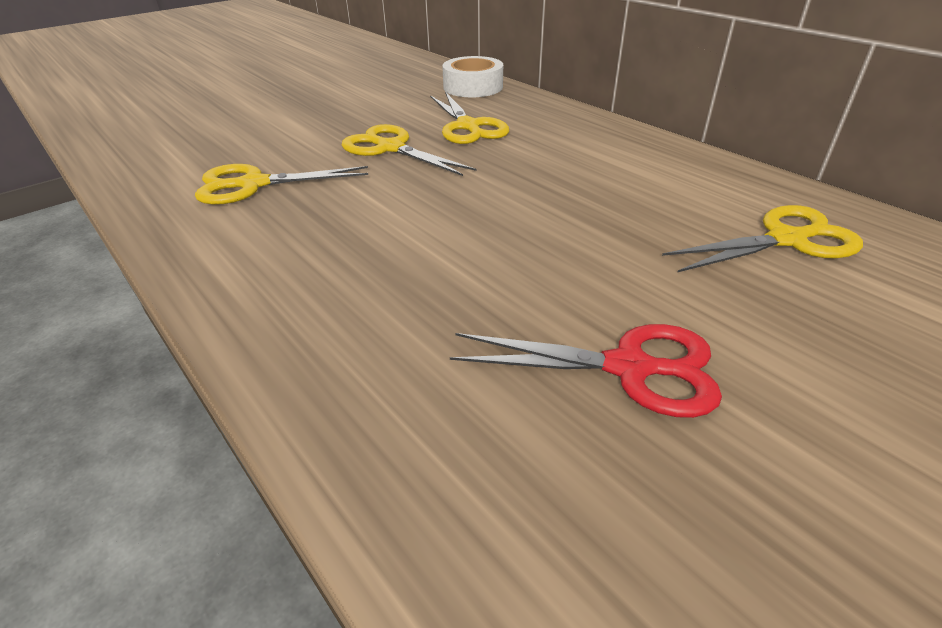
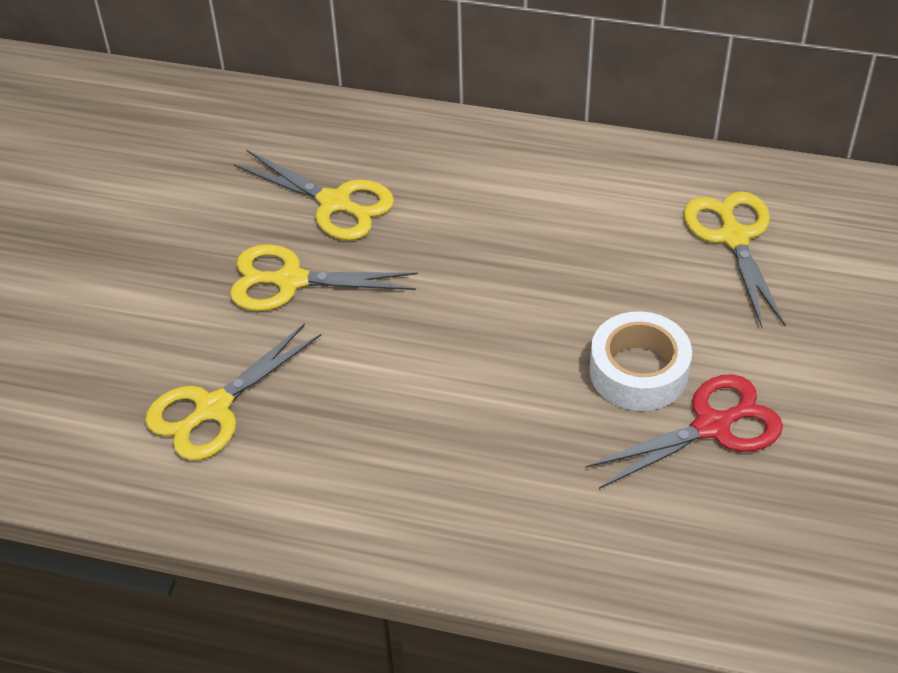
camera: 35 degrees left, 10 degrees up
(473, 87) = (261, 120): white tape -> white tape (638, 371)
(786, 240) = (734, 237): yellow scissors -> yellow scissors turned 45 degrees counterclockwise

